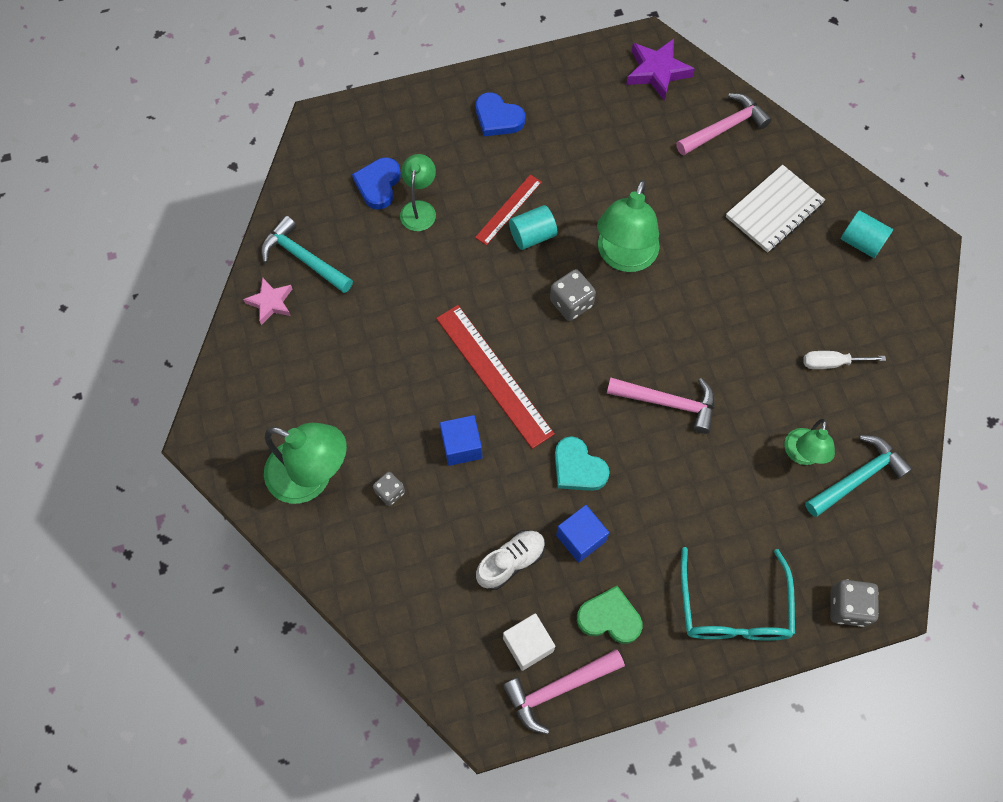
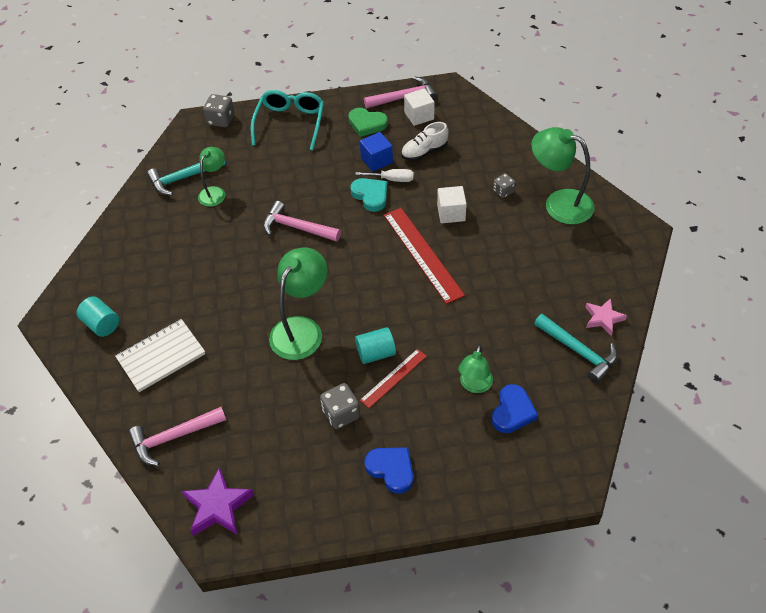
camera: 170 degrees left, 15 degrees down
(461, 446) = (451, 213): blue cube -> white cube
(571, 303) = (353, 298): grey dice -> grey dice (341, 414)
(831, 363) = (168, 243): white screwdriver -> white screwdriver (392, 179)

